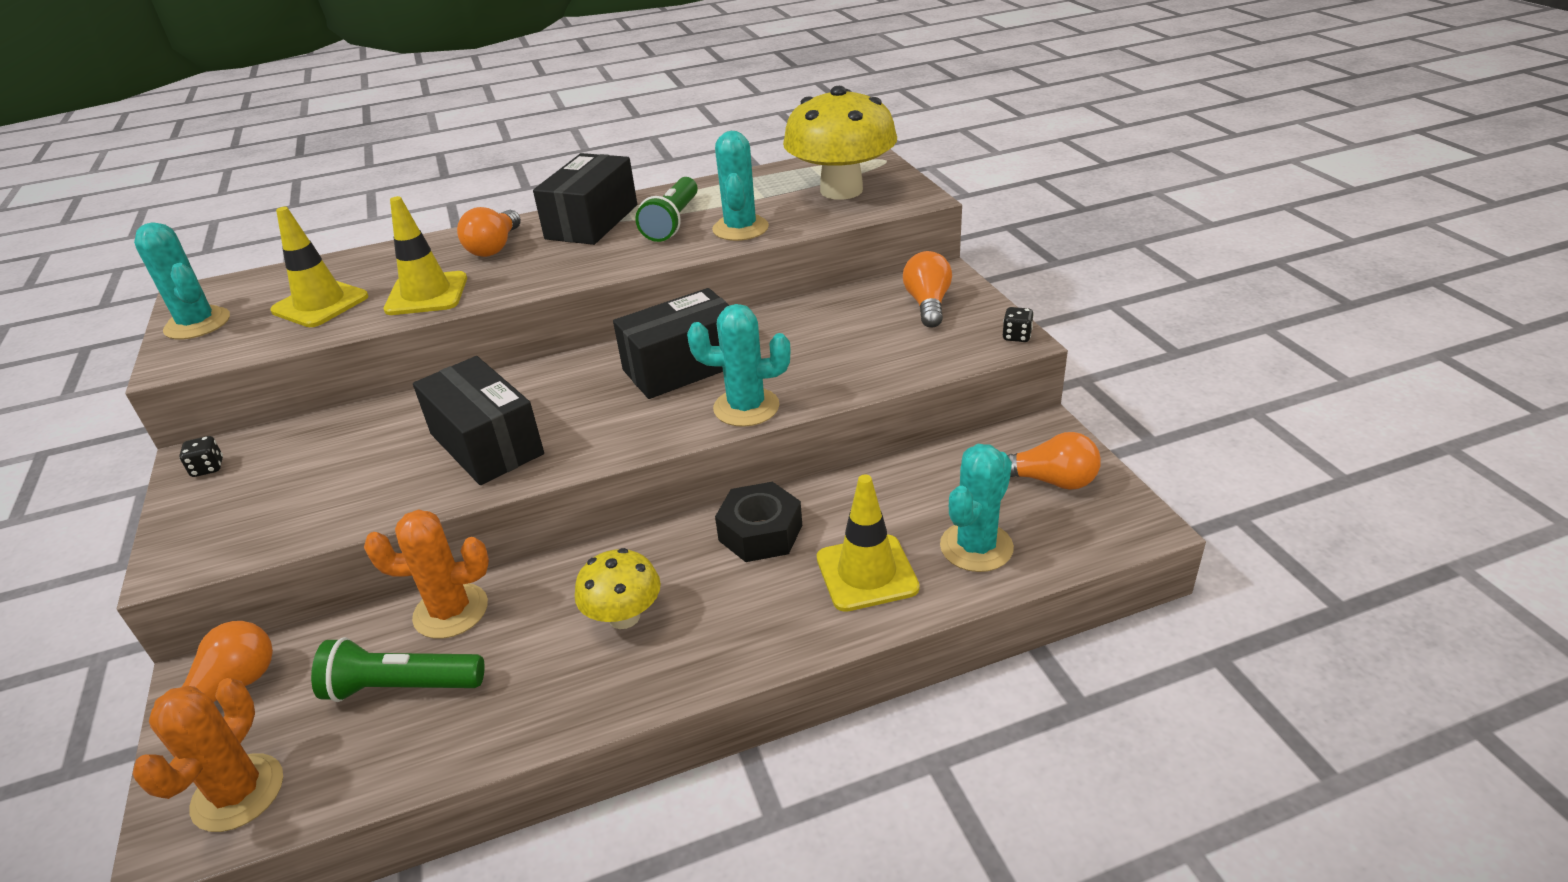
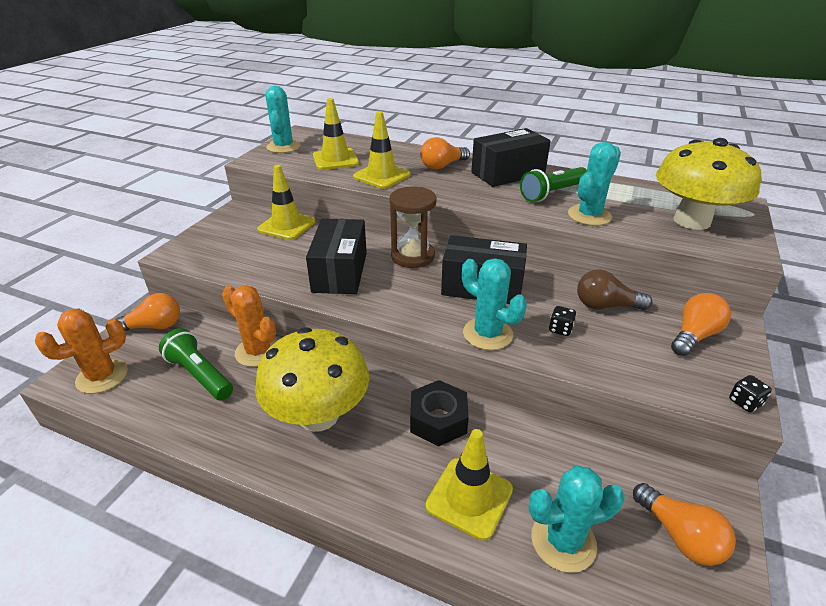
camera: 40 degrees right, 0 degrees up
(208, 468) = (234, 218): black dice -> black dice (560, 329)
(319, 434) = (287, 226): none -> yellow traffic cone
(559, 378) = (413, 256): none -> brown hourglass
(624, 616) = (318, 415): yellow mushroom -> yellow mushroom, size x1.86
(826, 319) = (605, 306): none -> brown light bulb

